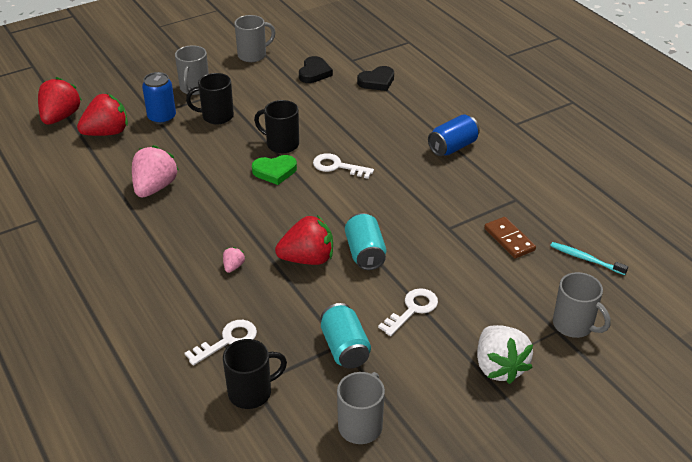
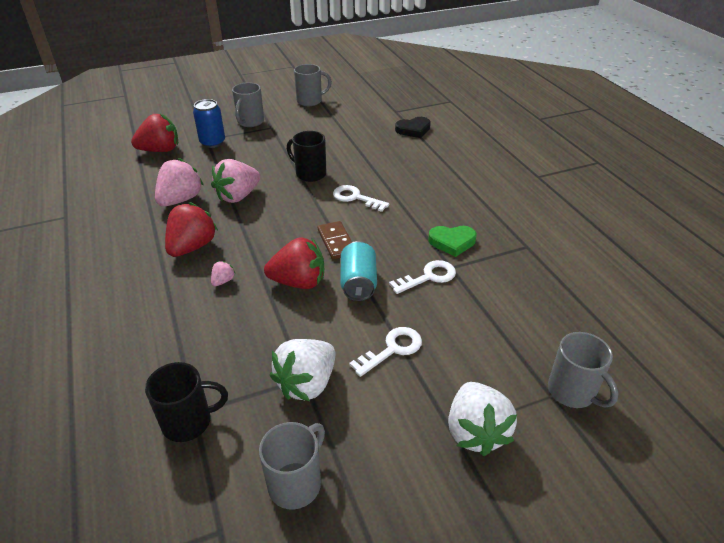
camera: 10 degrees right, 0 degrees up
(60, 117) = (128, 135): red strawberry -> red strawberry (192, 247)
(214, 177) = (238, 196): none -> pink strawberry
(216, 116) = (260, 145): black mug -> none
(227, 341) = (187, 358): white key -> white key (428, 277)
(275, 171) = (295, 197): green heart -> green heart (452, 242)
(314, 73) = (359, 118): black heart -> none
(345, 348) = (307, 383): turquoise can -> white strawberry
(452, 147) = (472, 191): blue can -> none
(509, 239) = (513, 286): brown domino -> brown domino (336, 242)
(585, 259) = (594, 316): turquoise toothbrush -> none

